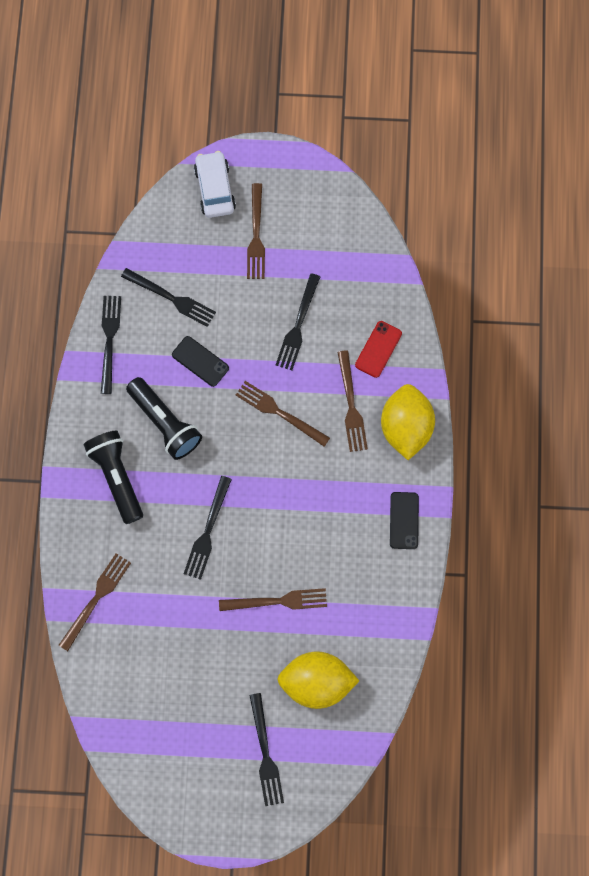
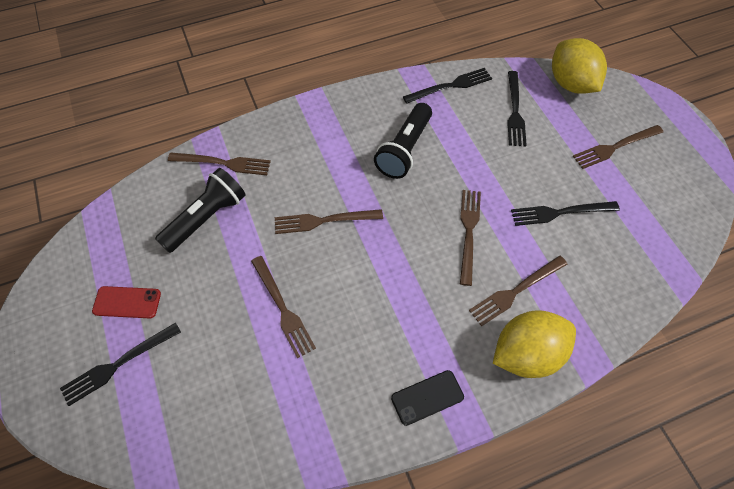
camera: 65 degrees right, 15 degrees down
(117, 477) = (338, 136): black flashlight -> black flashlight (206, 218)
(200, 361) = (475, 152): black phone -> none
(207, 531) = (323, 221): black fork -> brown fork
(215, 189) = (629, 103): white car -> none
(316, 682) = (211, 383): yellow lemon -> yellow lemon (571, 84)
(378, 349) = (588, 292): red phone -> red phone (127, 302)

